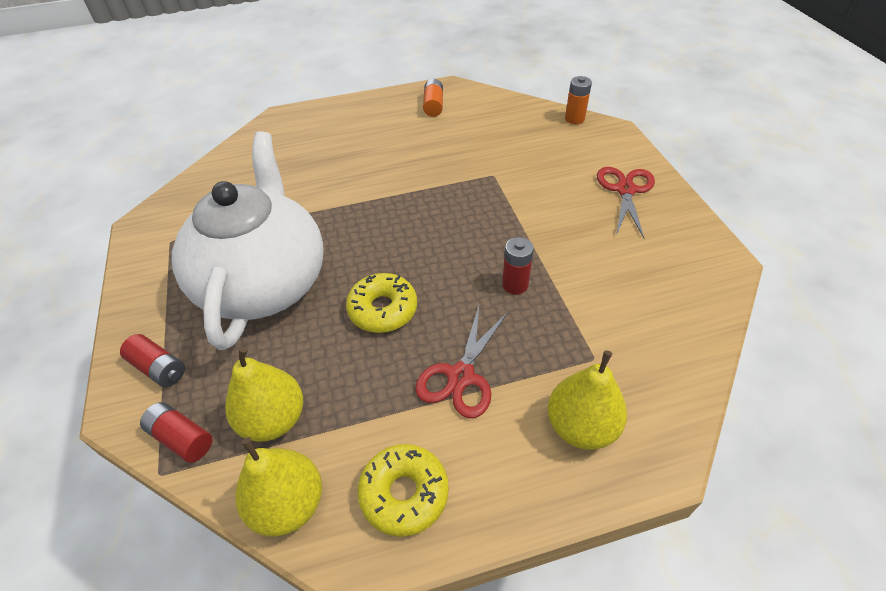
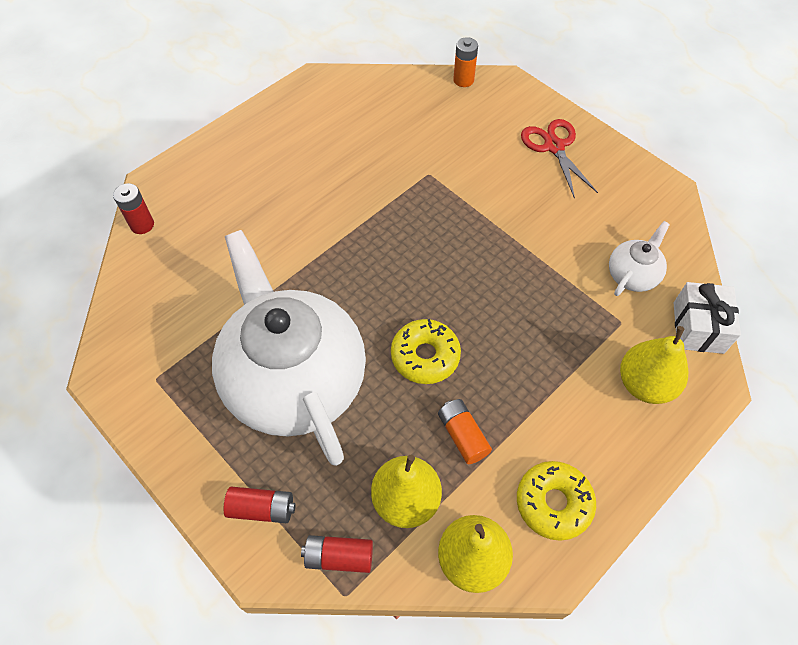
camera: 30 degrees left, 10 degrees up
(433, 105) = (314, 110): orange battery -> orange battery (462, 435)
(461, 376) = (531, 386): red scissors -> none
(515, 284) = (520, 282): red battery -> red battery (142, 225)
(635, 321) = (632, 274): none -> white teapot
(679, 398) = (698, 327): none -> white gift

